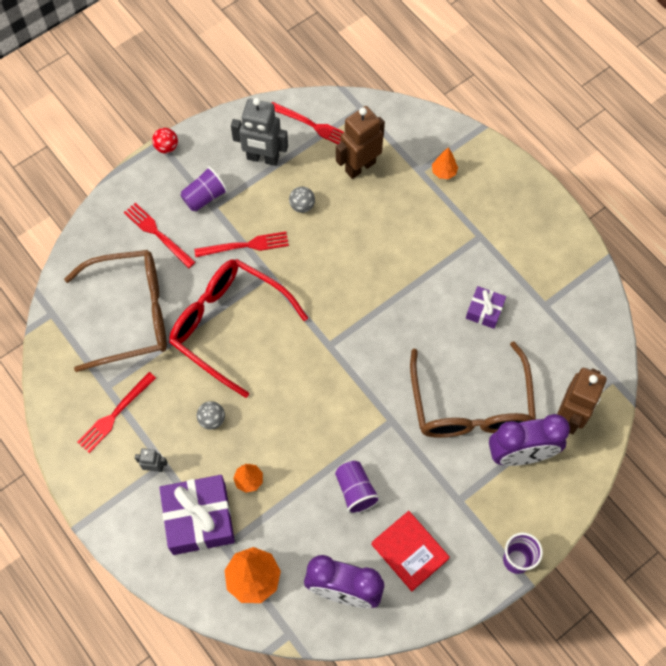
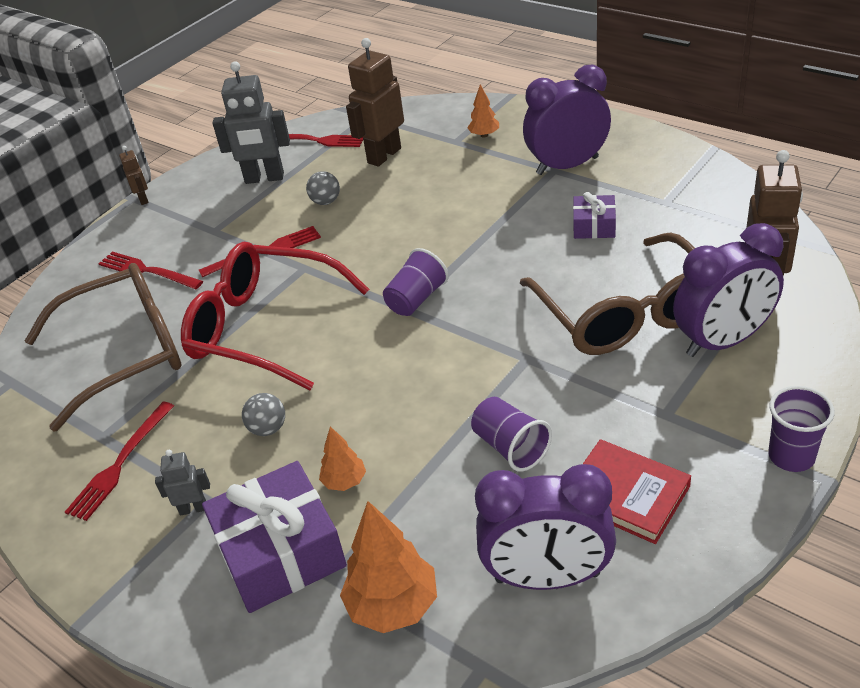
camera: 10 degrees left, 25 degrees down
(166, 147) = (143, 199): red ball -> brown robot
(205, 197) = (201, 225): purple cup -> purple cup (416, 299)
(492, 235) = (567, 166): none -> purple clock

